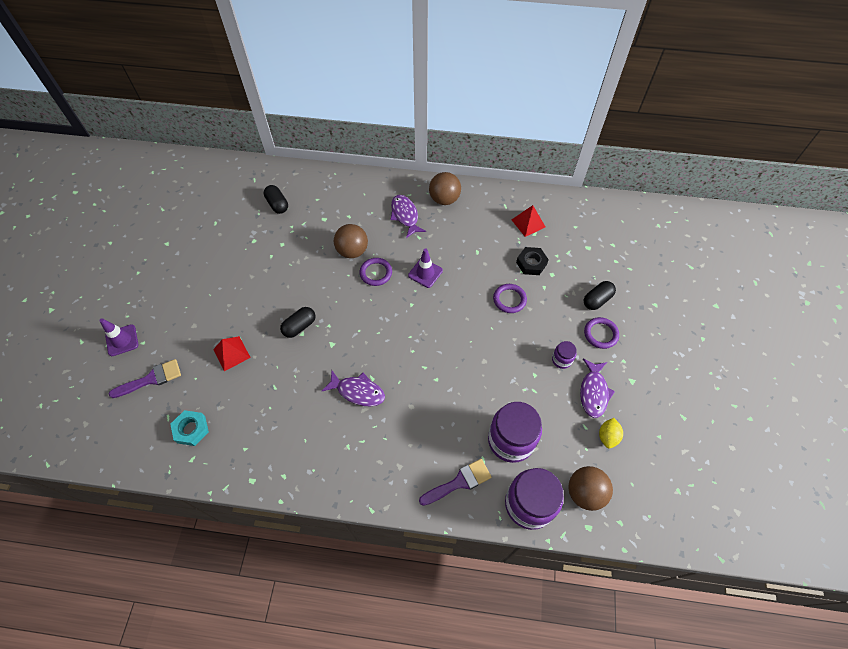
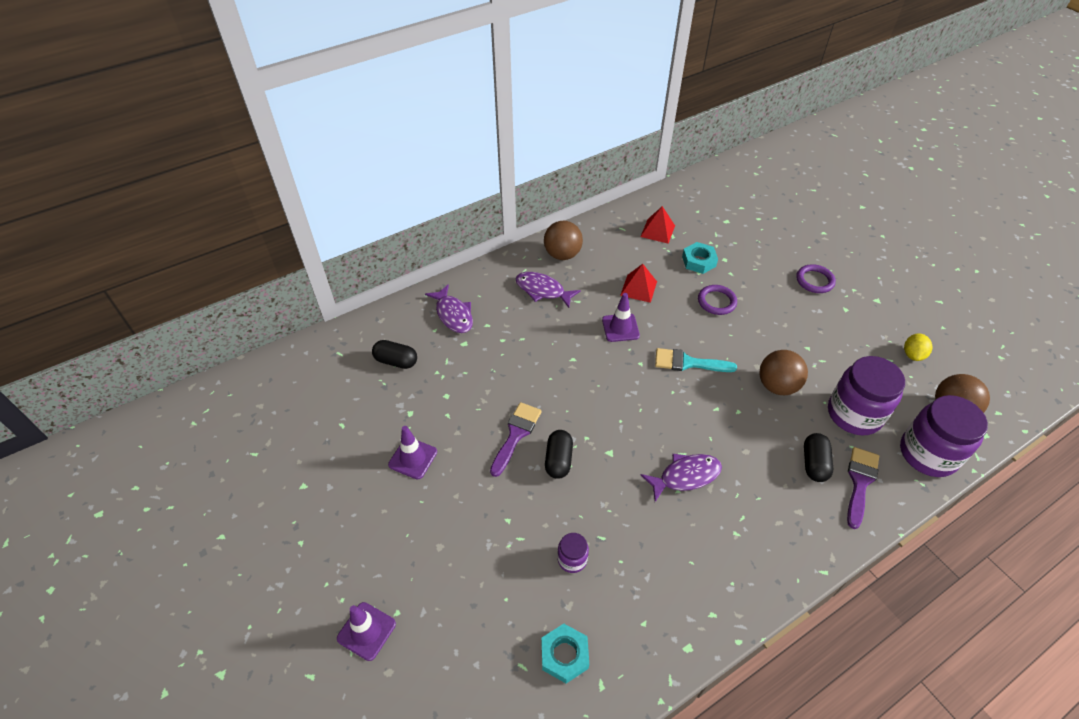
camera: 40 degrees left, 10 degrees down
(151, 379) = (454, 642): purple brush -> purple brush (516, 434)
(229, 267) = (413, 458): none -> purple traffic cone
(231, 353) = (517, 541): red pyramid -> red pyramid (638, 288)
(352, 251) = (528, 354): brown ball -> brown ball (777, 386)
(376, 273) = (575, 358): purple ring -> none
(441, 325) = (688, 363): none -> turquoise brush
(531, 263) = (699, 261): black nut -> turquoise nut
(561, 360) = (812, 321): purple jar -> purple jar (572, 559)
(593, 392) = (863, 329): purple fish -> purple fish (453, 315)
(597, 300) = (781, 257): black capsule -> black capsule (814, 463)
(607, 436) = (913, 354): yellow lemon -> yellow lemon turned 45 degrees clockwise

